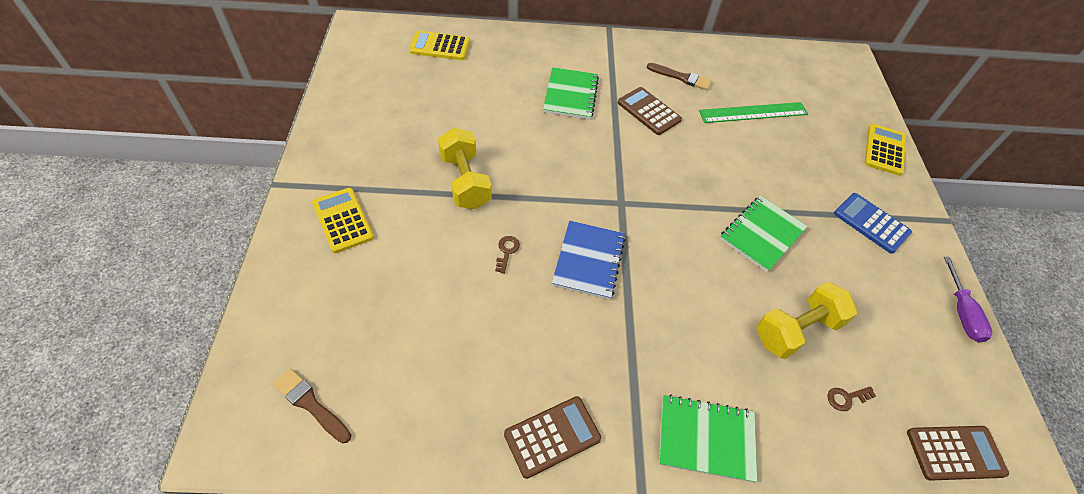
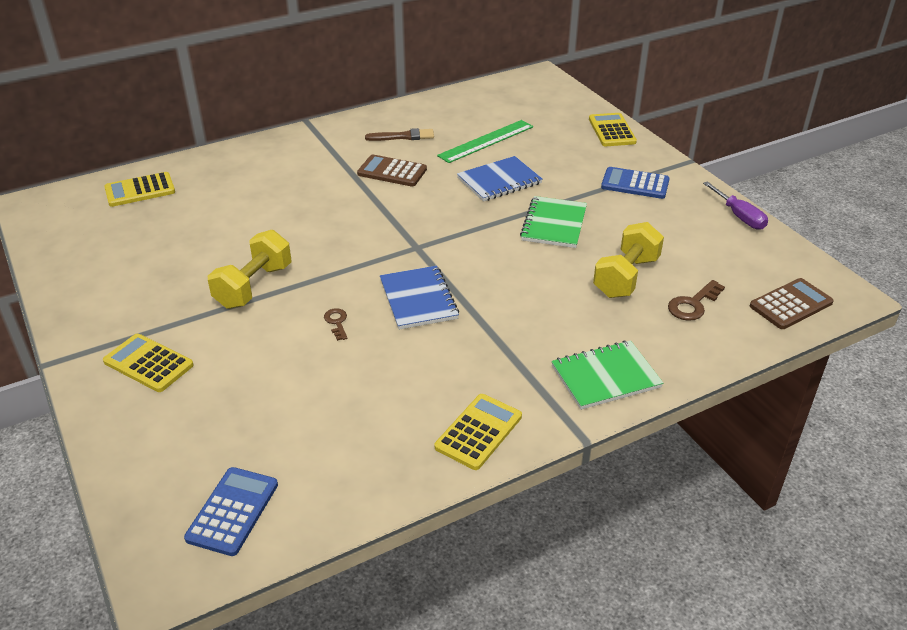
camera: 25 degrees left, 15 degrees down
(311, 404) = (232, 511): brown brush -> blue calculator
(465, 181) = (254, 286): yellow dumbbell -> yellow dumbbell turned 75 degrees clockwise
(552, 436) = (478, 432): brown calculator -> yellow calculator
(570, 95) = (308, 184): green notebook -> none
(739, 162) = (499, 181): none -> blue notebook
(846, 398) = (693, 304): brown key -> brown key, size x1.58

